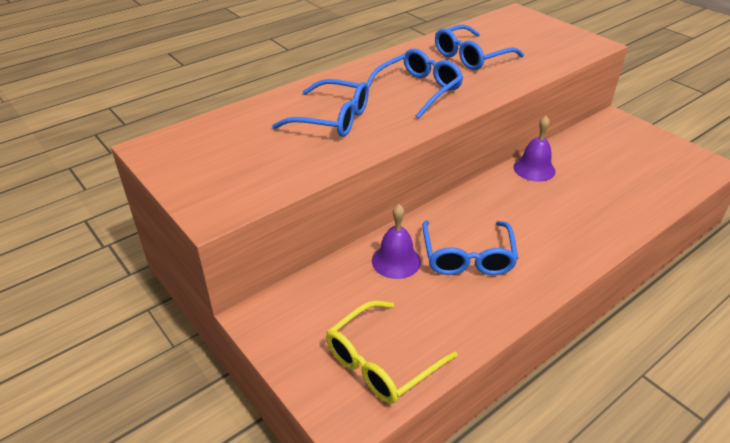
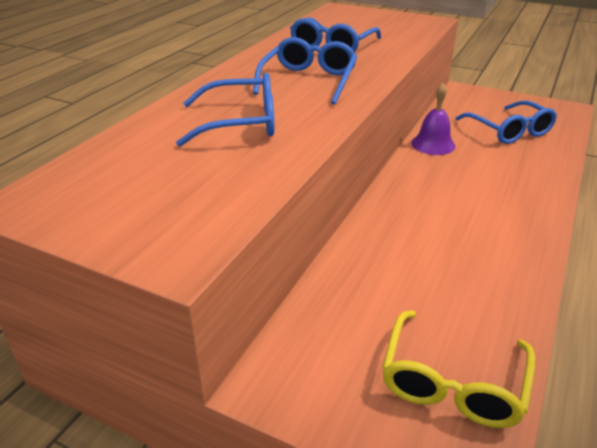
camera: 25 degrees left, 5 degrees down
(396, 261) = (376, 266): purple bell -> none
(467, 256) = (443, 239): blue glasses -> blue glasses (508, 130)

